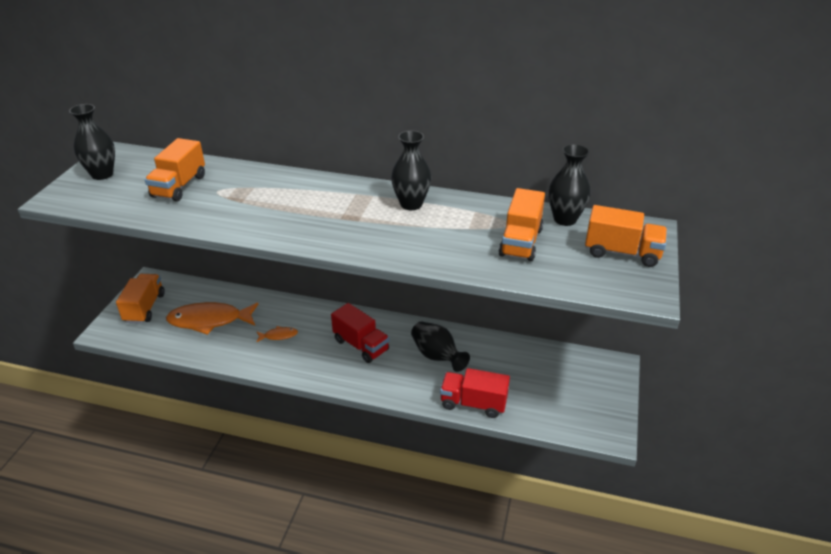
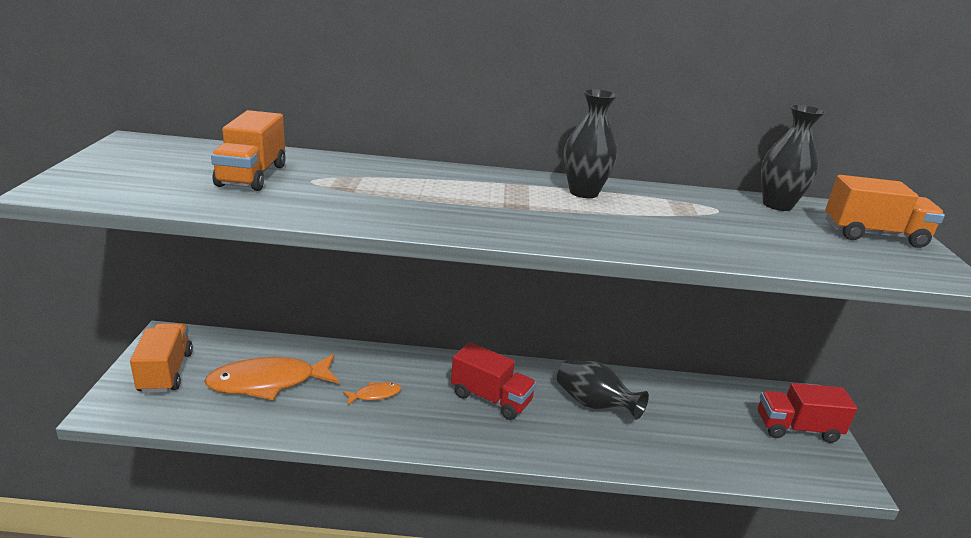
camera: 15 degrees left, 10 degrees down
(102, 174) = (126, 163): black vase -> none
(473, 403) = (668, 459): red truck -> red truck (796, 428)
(520, 242) = (750, 227): orange truck -> none

